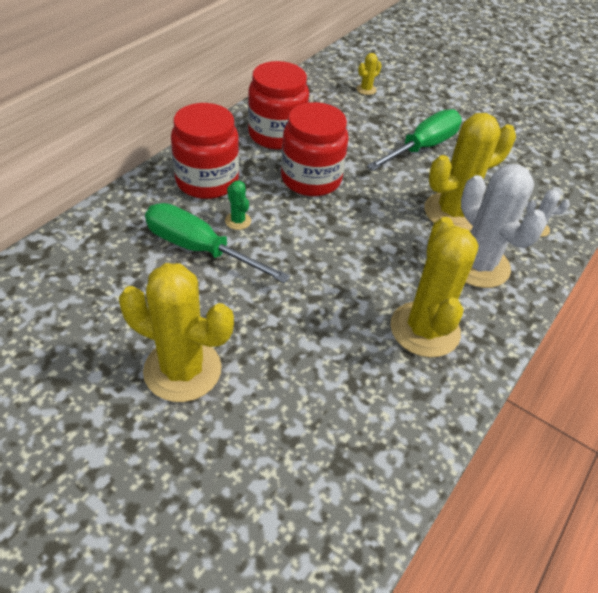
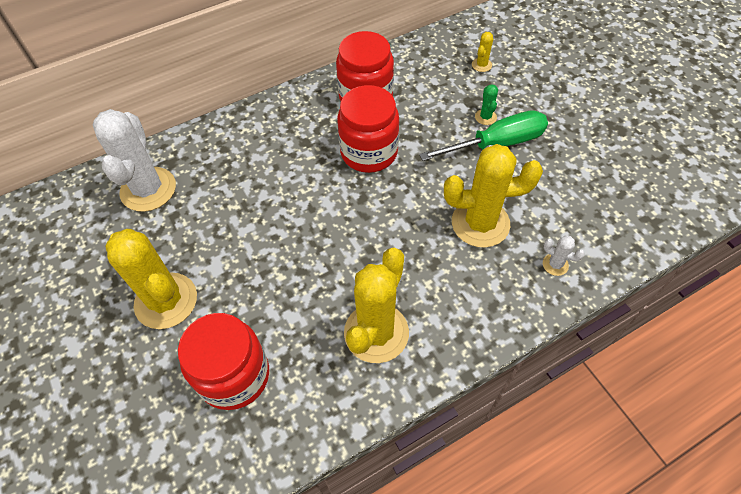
camera: 30 degrees right, 10 degrees up
(199, 249) = (237, 197): green screwdriver -> none
(207, 181) = (279, 132): red jar -> red jar (234, 375)
(238, 221) = (282, 178): green cactus -> green cactus (485, 117)
(366, 89) = (481, 65): yellow cactus -> yellow cactus turned 45 degrees counterclockwise
(478, 265) = (468, 285): white cactus -> white cactus (148, 189)

